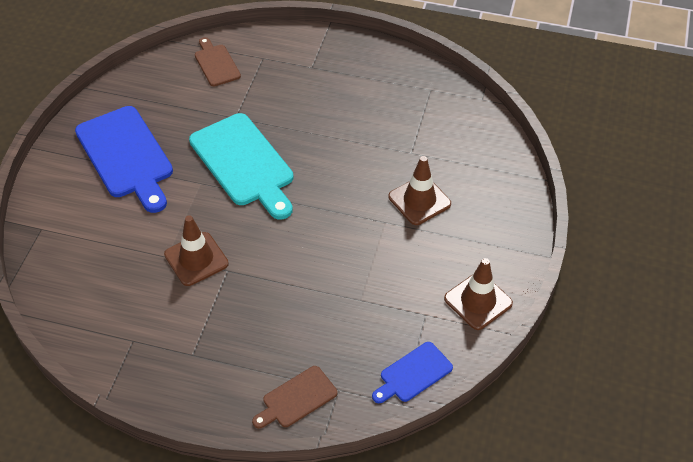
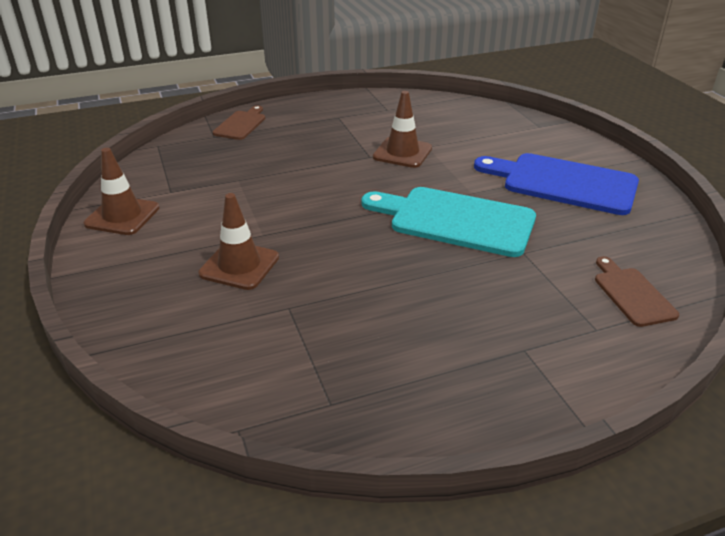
camera: 145 degrees right, 15 degrees down
(216, 64) = (632, 294): brown cutting board -> brown cutting board turned 135 degrees counterclockwise
(413, 374) = (158, 160): blue cutting board -> none

